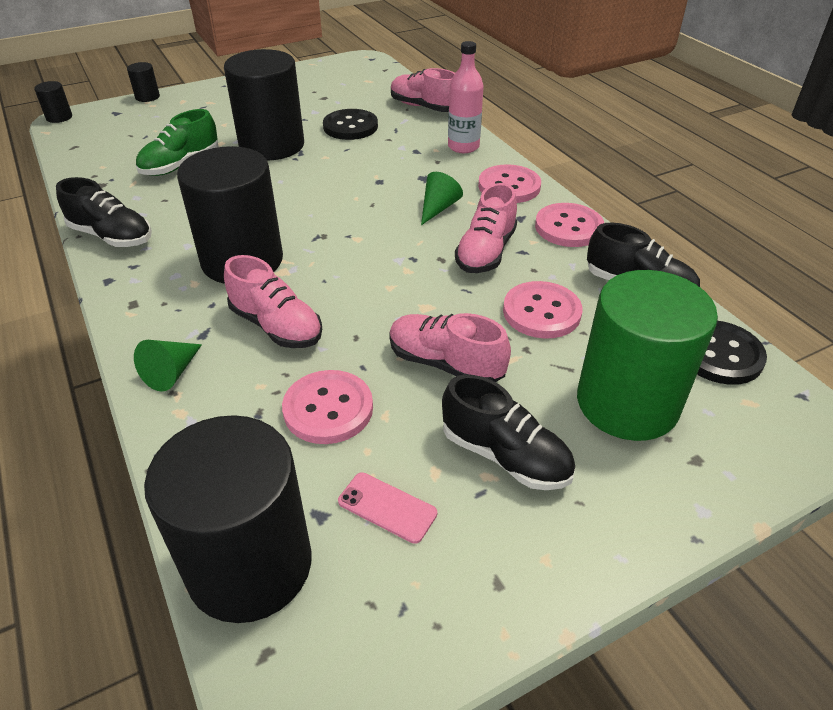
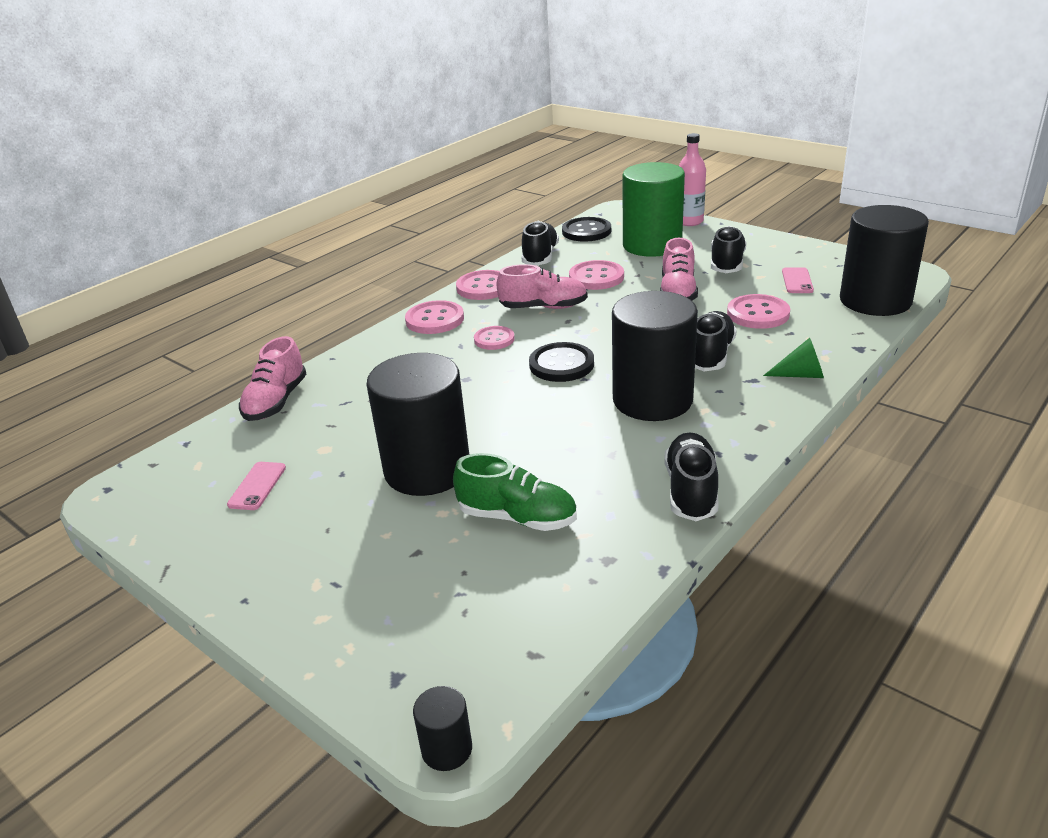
camera: 110 degrees left, 10 degrees down
(147, 97) = (318, 672): black cylinder -> none
(276, 326) = (710, 355): pink shoe -> black shoe
(322, 94) = (257, 486): none -> pink phone
(350, 127) = (350, 432): black button -> black button (561, 364)
(438, 208) = (494, 339): green cone -> pink button
(463, 147) = (368, 356): pink bottle -> pink bottle (689, 221)

